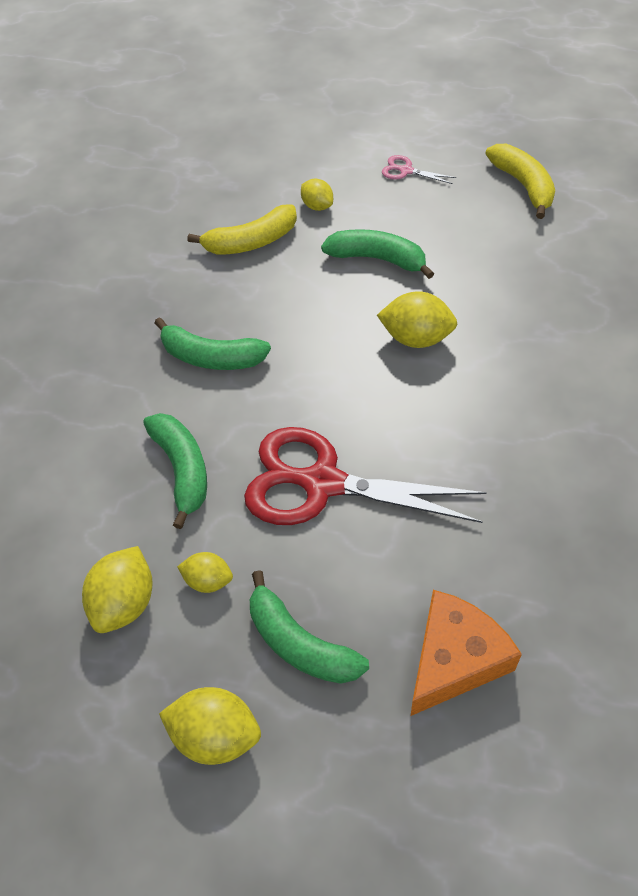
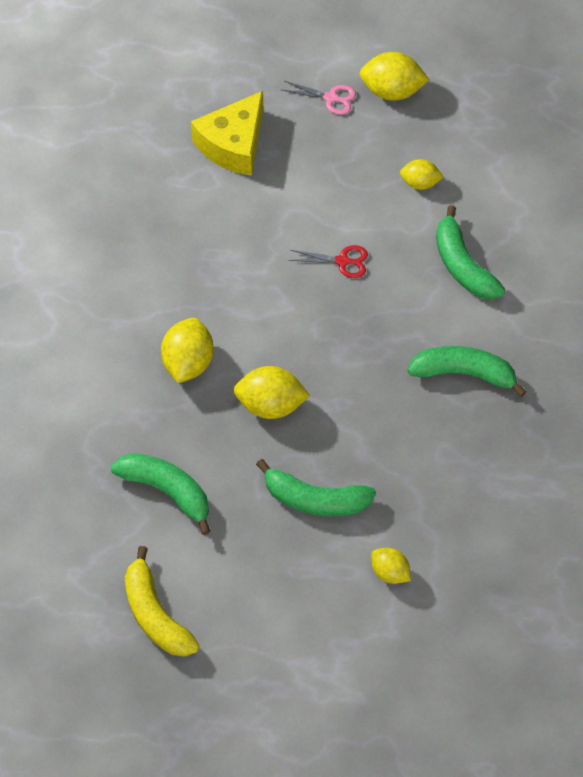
camera: 170 degrees right, 5 degrees up
(125, 602) = (479, 164): yellow lemon -> yellow lemon (188, 362)
(251, 242) = (455, 516): yellow banana -> none
(300, 643) = (344, 147): green banana -> green banana (167, 491)
(323, 483) = (342, 261): red scissors -> red scissors, size x0.40
(406, 171) = (291, 633): pink scissors -> pink scissors (330, 98)
(455, 659) = (233, 144): orange cheese -> yellow cheese

